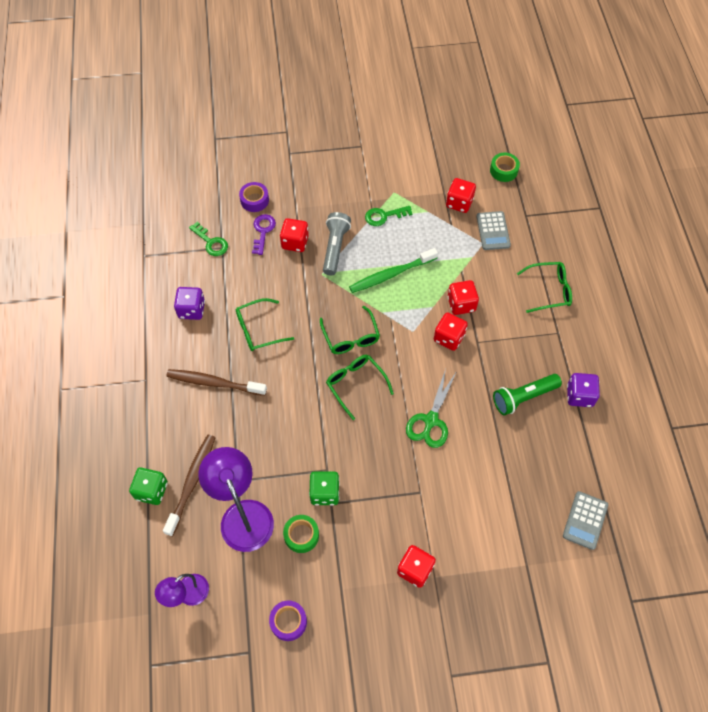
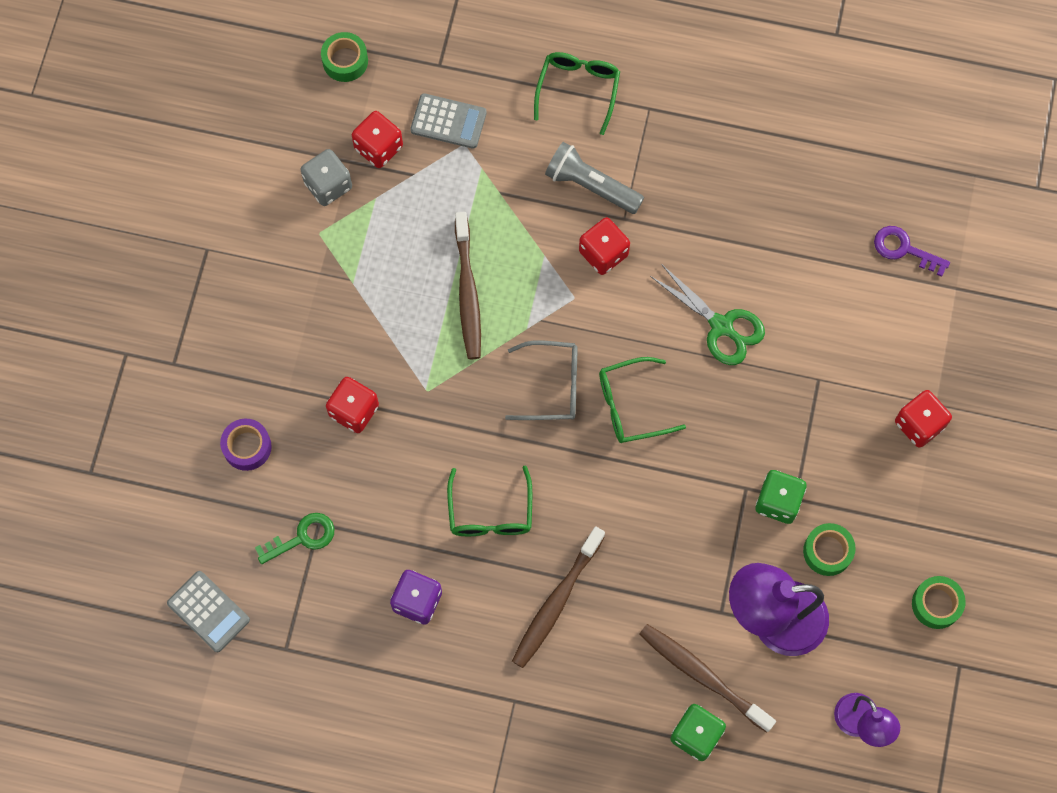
camera: 70 degrees left, 10 degrees up
(263, 231) = (313, 452): purple key -> purple key (904, 249)
(288, 622) = (936, 604): purple tape -> green tape
(335, 248) = (388, 355): grey flashlight -> grey flashlight (591, 186)
(351, 337) = (552, 386): green glasses -> grey glasses
(384, 216) = (358, 264): green key -> none
(391, 274) = (468, 292): green toothbrush -> brown toothbrush
(424, 187) = (328, 185): none -> grey dice
(461, 304) = (555, 215): red dice -> none
(523, 397) = (730, 194): green flashlight -> none
(579, 395) = (752, 123): purple dice -> none
(585, 520) = (922, 194): grey calculator -> grey calculator (208, 611)

